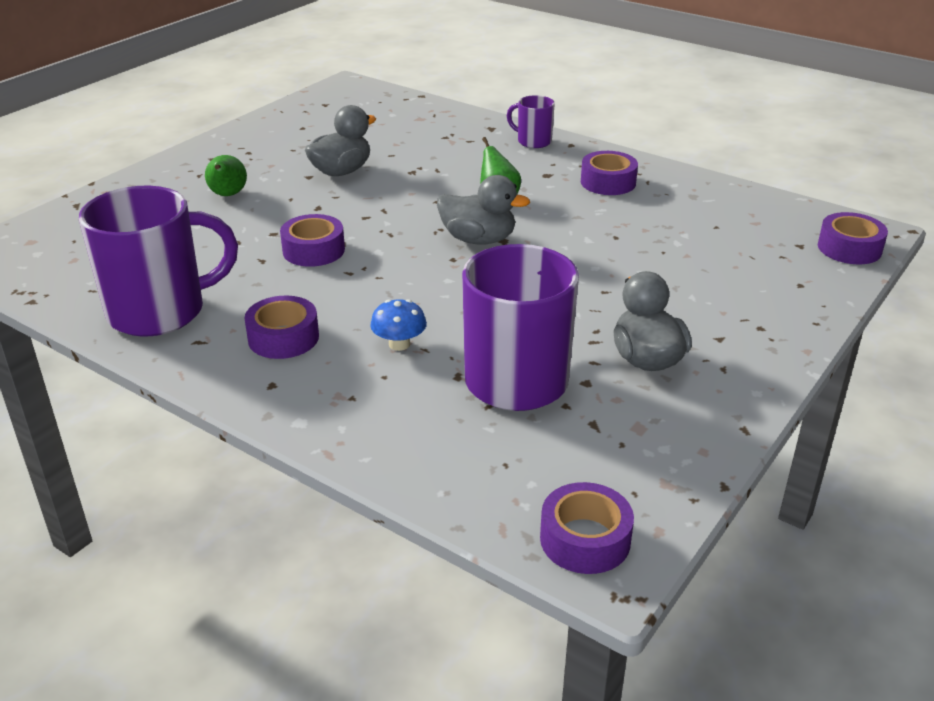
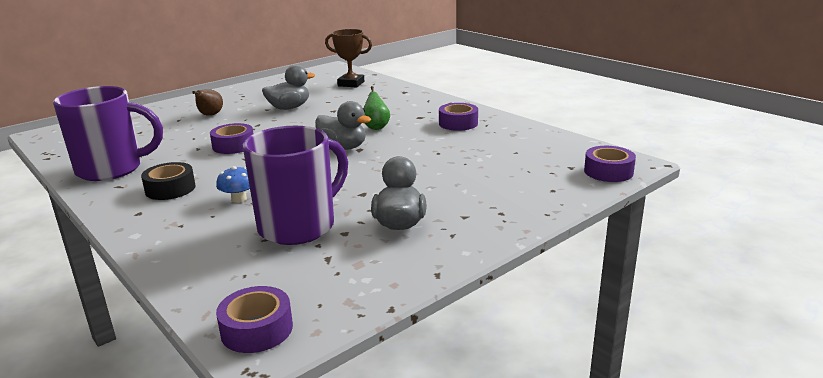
camera: 15 degrees right, 10 degrees down
(228, 195) = (210, 115): green pear -> brown pear
(283, 338) = (170, 189): purple tape -> black tape
(400, 117) = (351, 84): none -> brown trophy
(533, 141) = (426, 100): purple mug -> none

